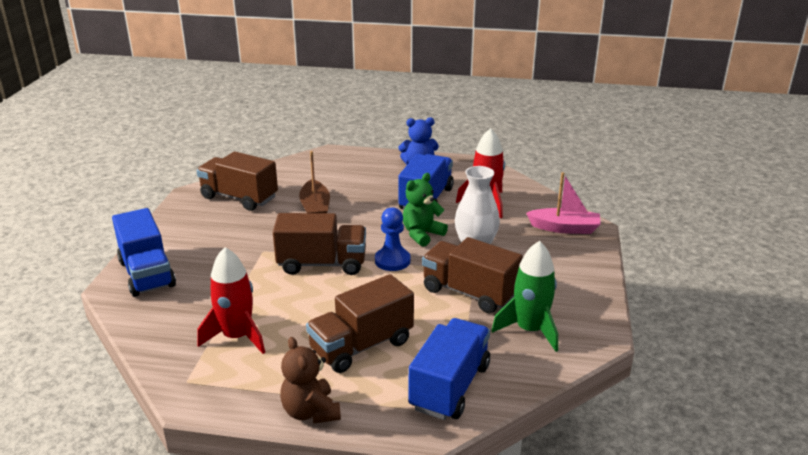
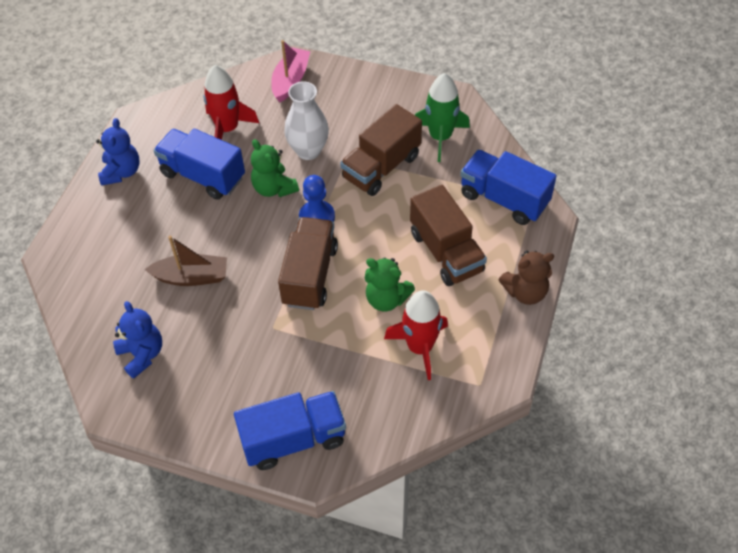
camera: 80 degrees left, 25 degrees up
(239, 198) = (142, 354): brown truck -> blue teddy bear
(296, 311) = (386, 299): none -> green teddy bear

